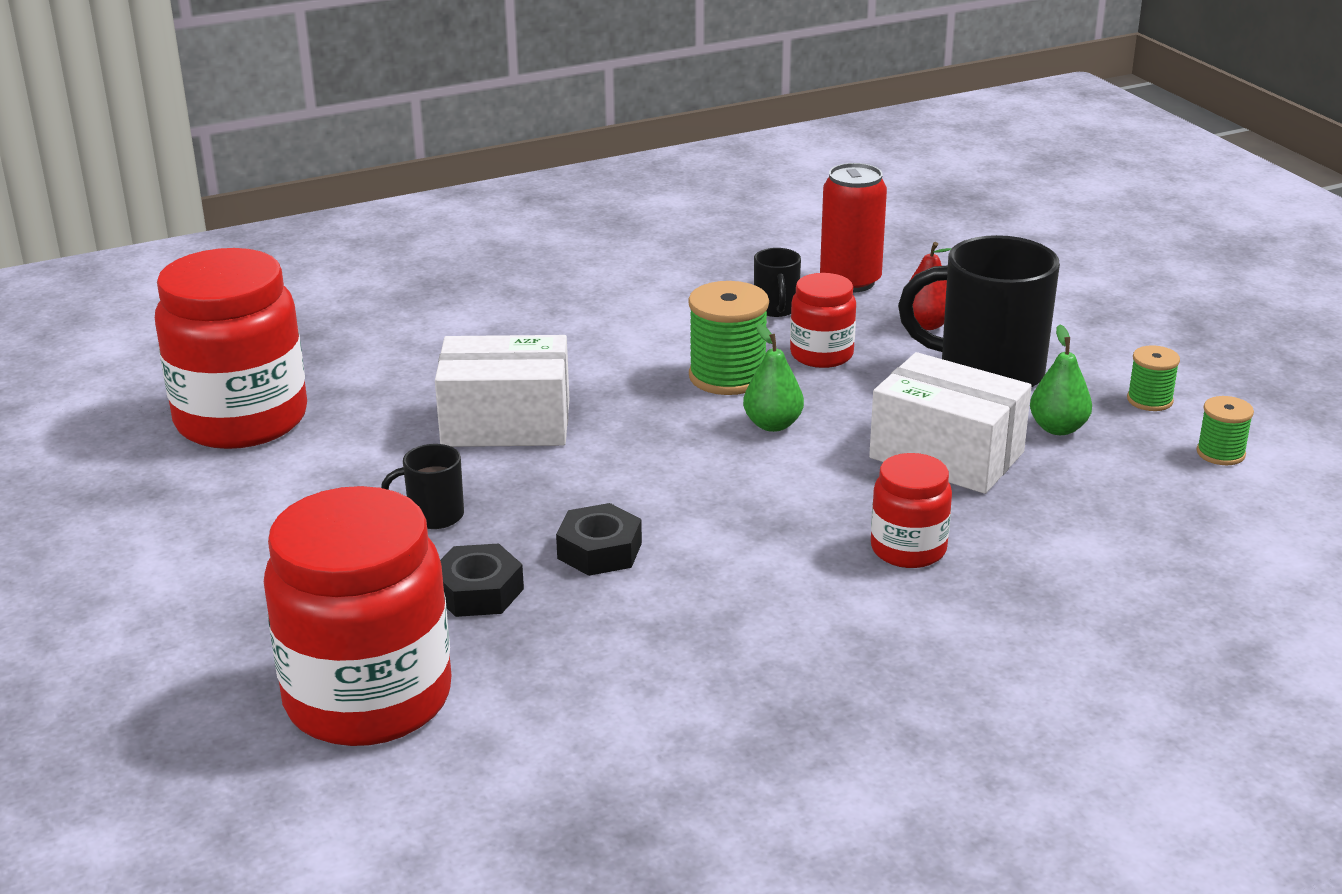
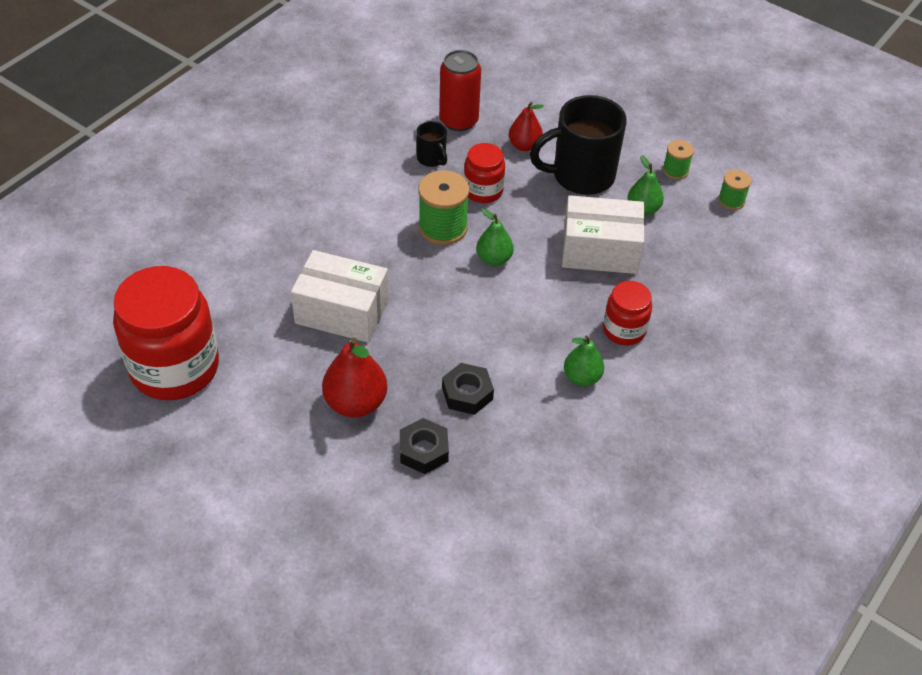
camera: 30 degrees left, 20 degrees up
(368, 698) = (422, 551): red jar -> none
(434, 516) = (355, 403): black mug -> red pear
(506, 423) = (342, 312): white box -> white box turned 45 degrees clockwise
(791, 582) = (582, 377): none -> green pear

